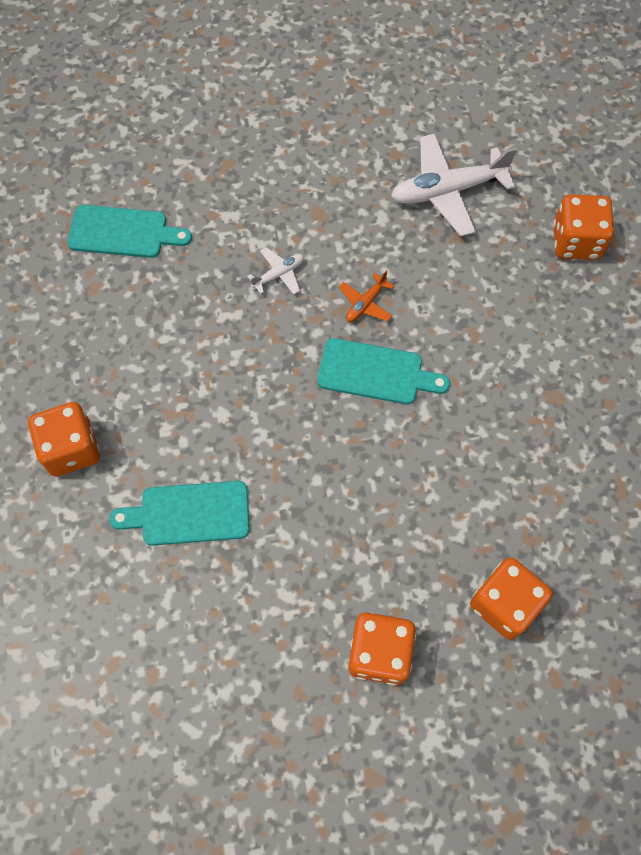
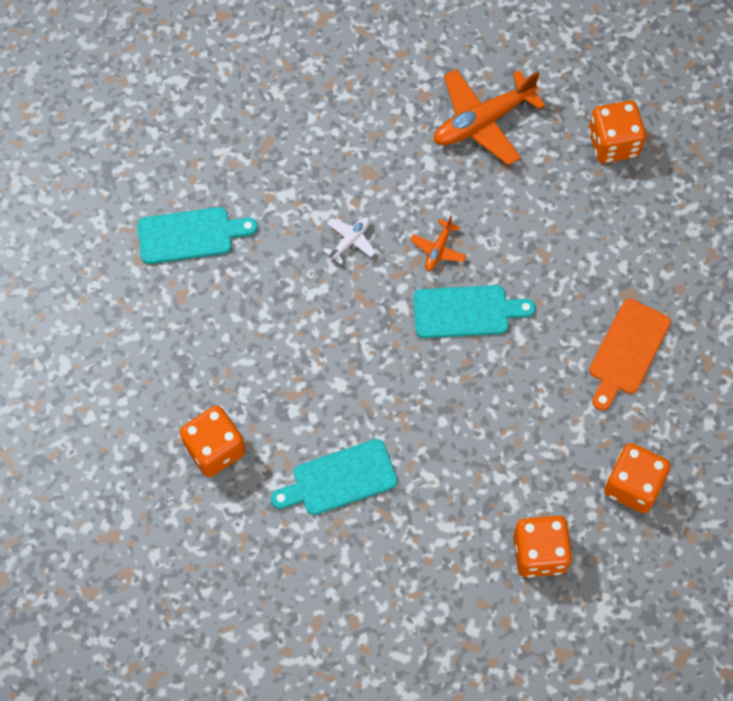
camera: 15 degrees left, 0 degrees up
(447, 191) = (483, 121): white plane -> orange plane
(536, 455) = (627, 351): none -> orange cutting board

